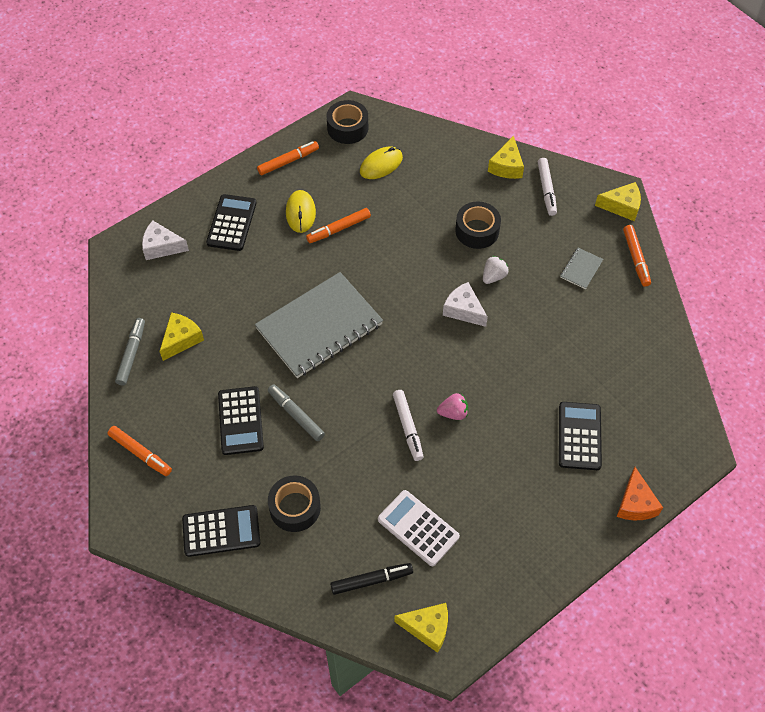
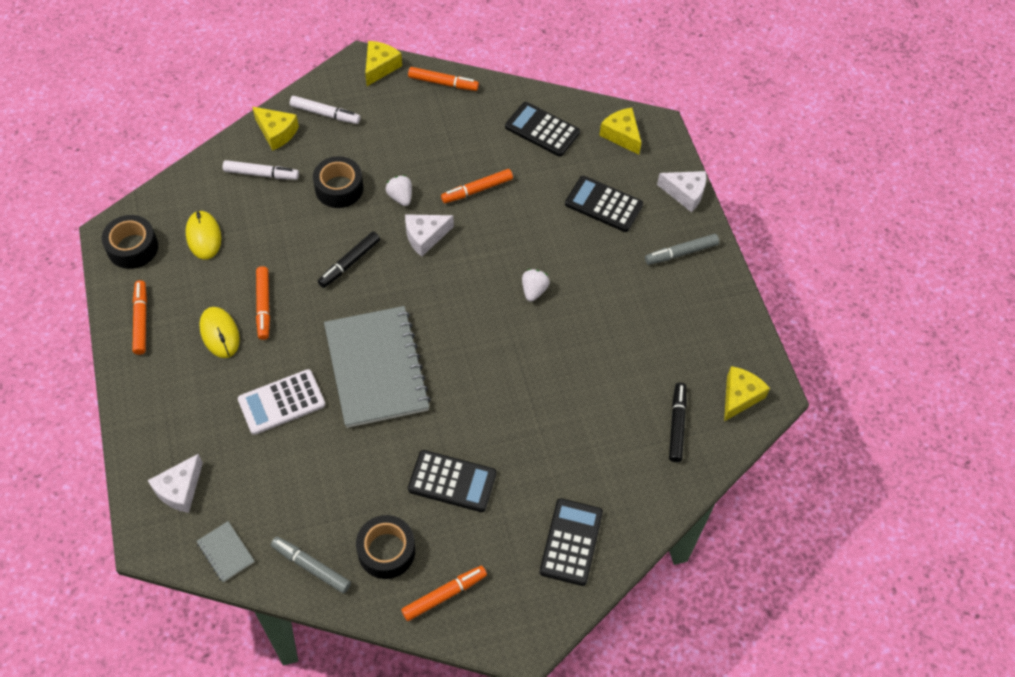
camera: 70 degrees left, 0 degrees up
(181, 339) = (320, 508): yellow cheese -> yellow cheese (621, 135)
(231, 223) = (191, 406): black calculator -> black calculator (542, 130)
(295, 507) = (574, 464): black tape -> black tape (386, 551)
(296, 415) = (470, 427): grey marker -> grey marker (681, 253)
(300, 213) = (220, 333): yellow mouse -> yellow mouse turned 45 degrees clockwise
(407, 427) = (531, 334): white marker -> white marker (261, 174)
(408, 268) = (349, 263): none -> black marker
(418, 528) = (640, 366): white calculator -> white calculator (281, 402)
(453, 413) = (534, 290): pink strawberry -> white strawberry
(535, 329) = (477, 190): none -> orange marker
(581, 269) = (431, 127): grey notebook -> grey notebook (226, 552)
(635, 503) = (685, 193): orange cheese -> white cheese

